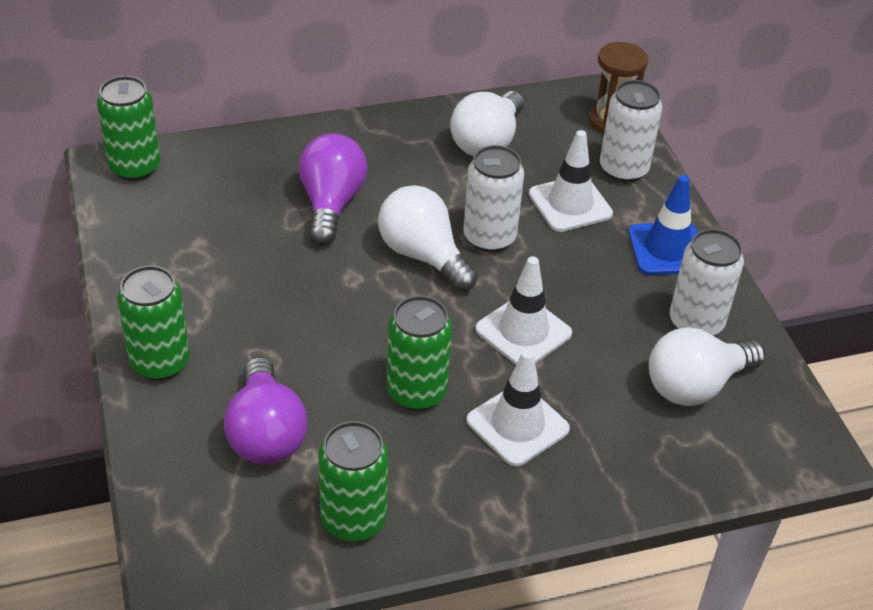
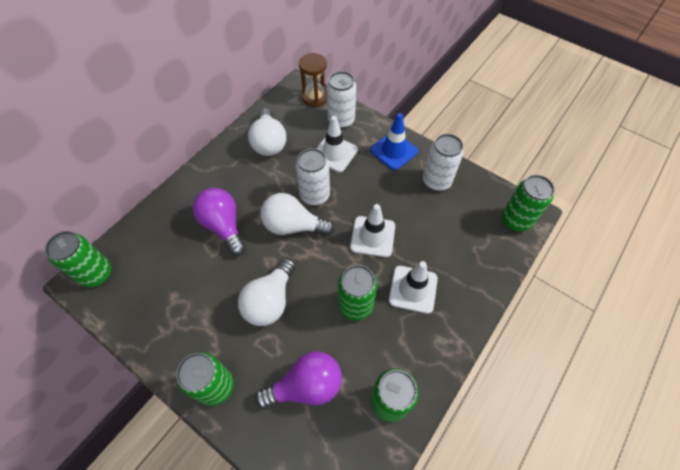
camera: 35 degrees left, 15 degrees up
(265, 433) = (306, 386): purple light bulb -> purple light bulb turned 60 degrees counterclockwise
(695, 386) = (463, 213): white light bulb -> white light bulb (270, 301)
(775, 444) = (515, 220): none -> green can

